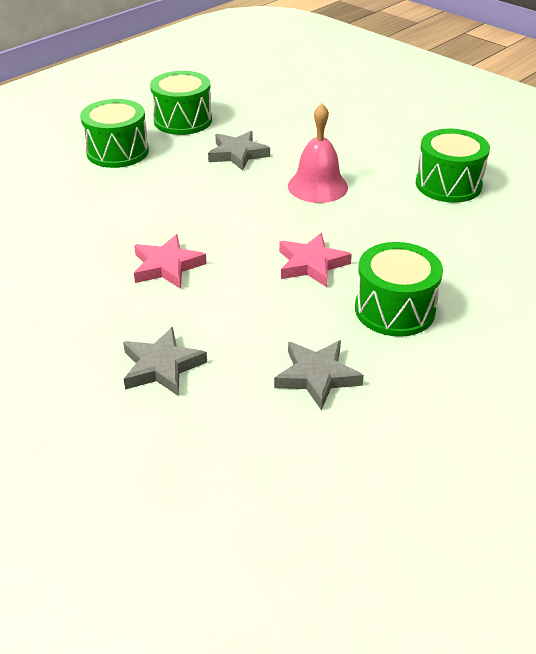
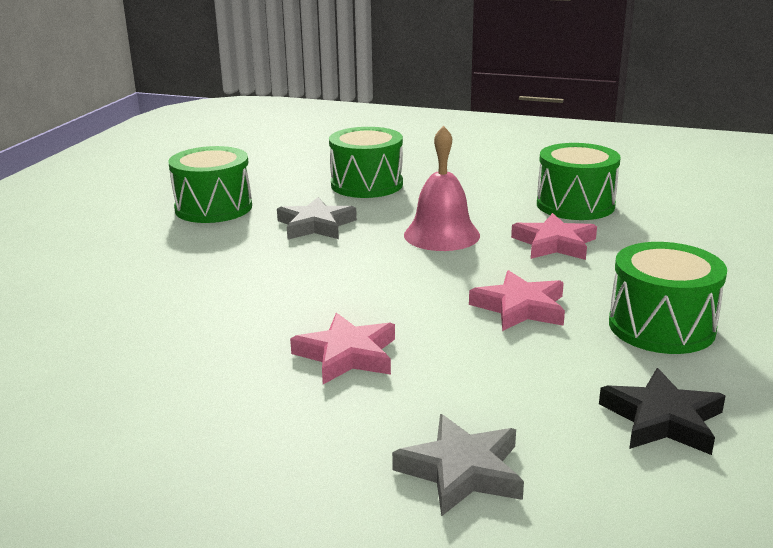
camera: 25 degrees left, 15 degrees down
(117, 152) = (157, 253): green drum -> green drum (367, 184)
(317, 376) = (662, 419): grey star -> black star
(393, 216) = (554, 243): none -> pink star

